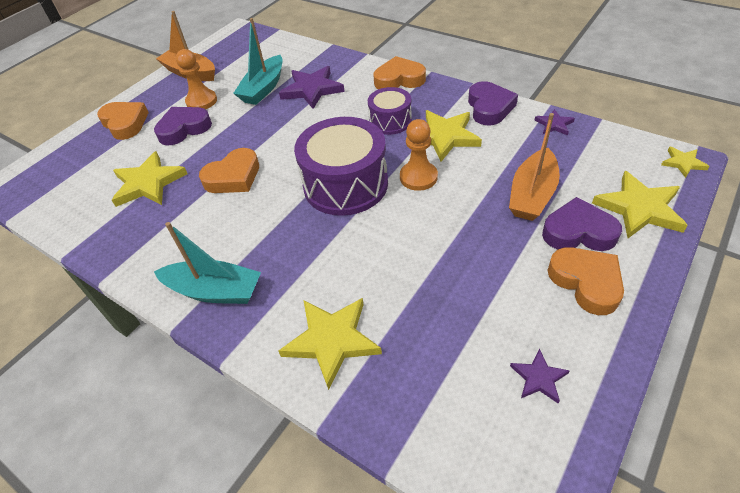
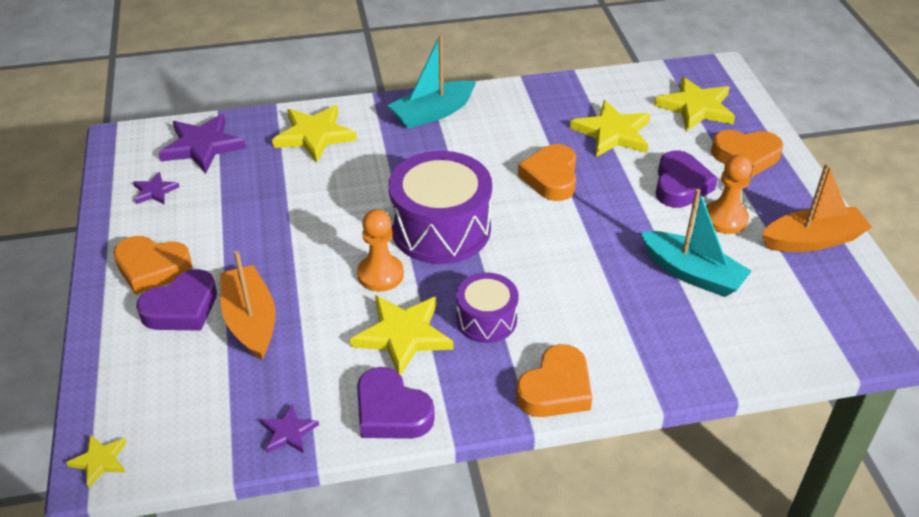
camera: 130 degrees right, 5 degrees down
(263, 88) = (692, 273): turquoise boat -> turquoise boat turned 150 degrees clockwise
(312, 89) = (636, 306): purple star -> purple star (202, 146)
(639, 208) = (131, 367): yellow star -> yellow star (696, 107)

